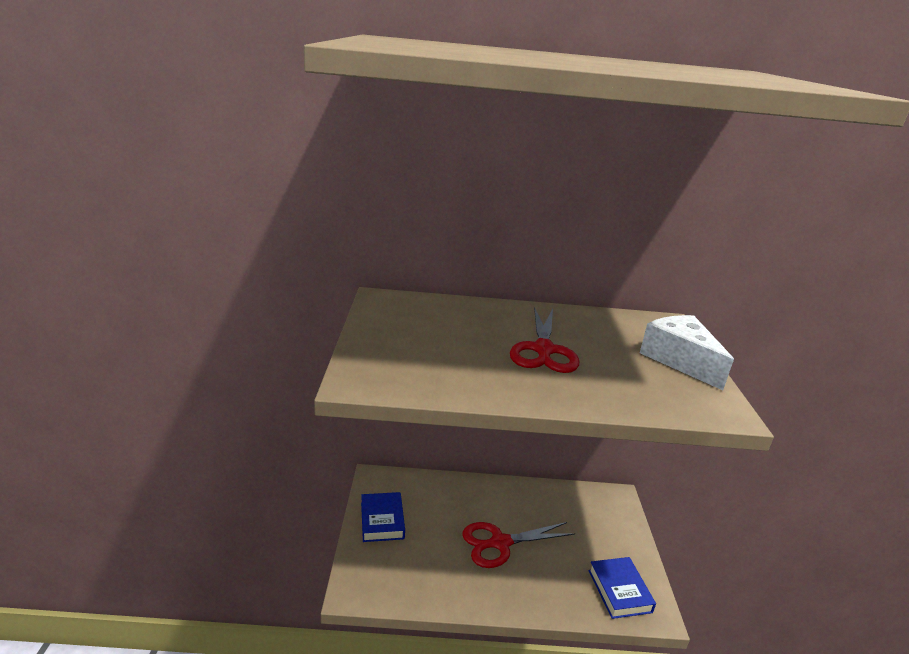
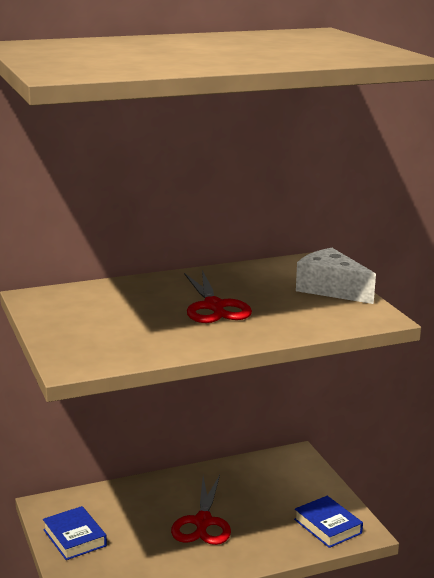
camera: 20 degrees left, 5 degrees down
(500, 543) = (203, 522): red scissors -> red scissors turned 45 degrees counterclockwise

